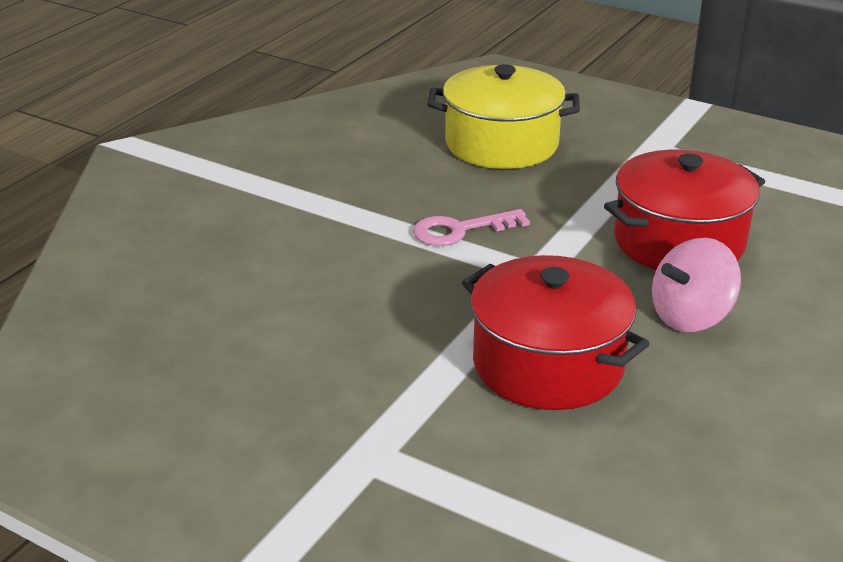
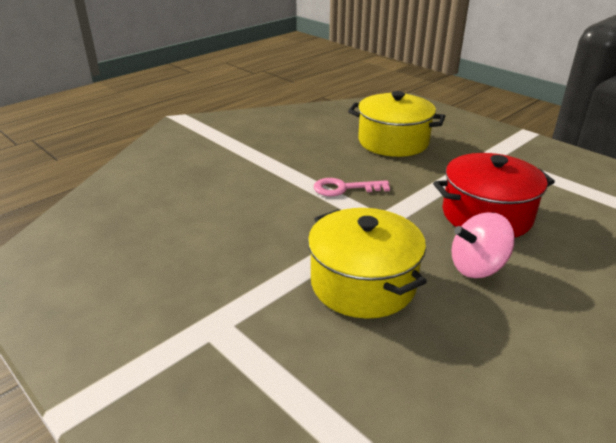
camera: 15 degrees right, 0 degrees up
(548, 364) = (363, 283): red pot -> yellow pot

